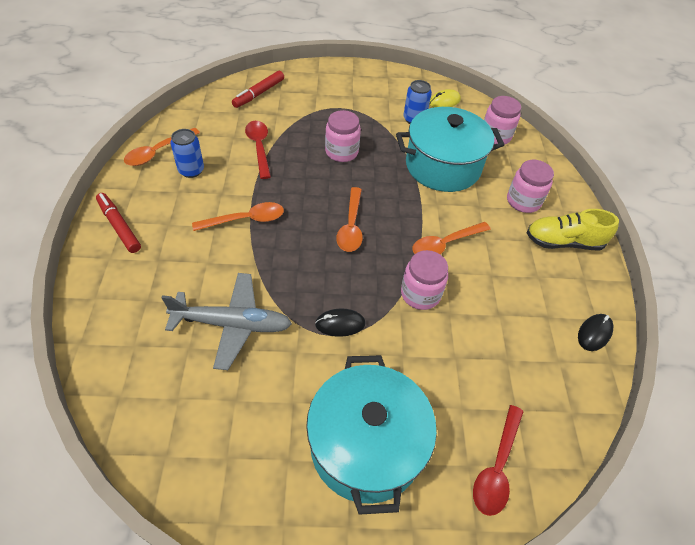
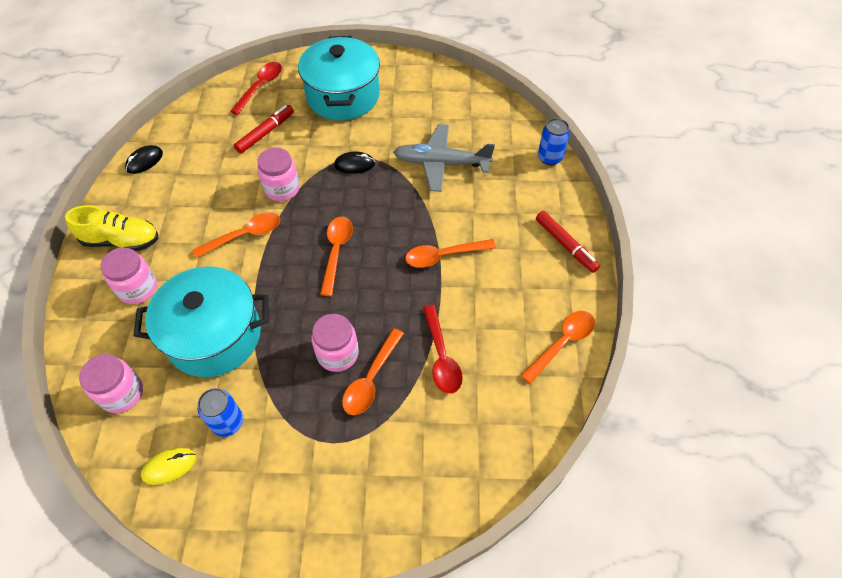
camera: 175 degrees left, 5 degrees up
(191, 170) = (515, 317): blue can -> blue can (549, 157)
(259, 93) = (454, 468): red marker -> red marker (265, 133)
(314, 137) = (371, 379): none -> orange spoon

